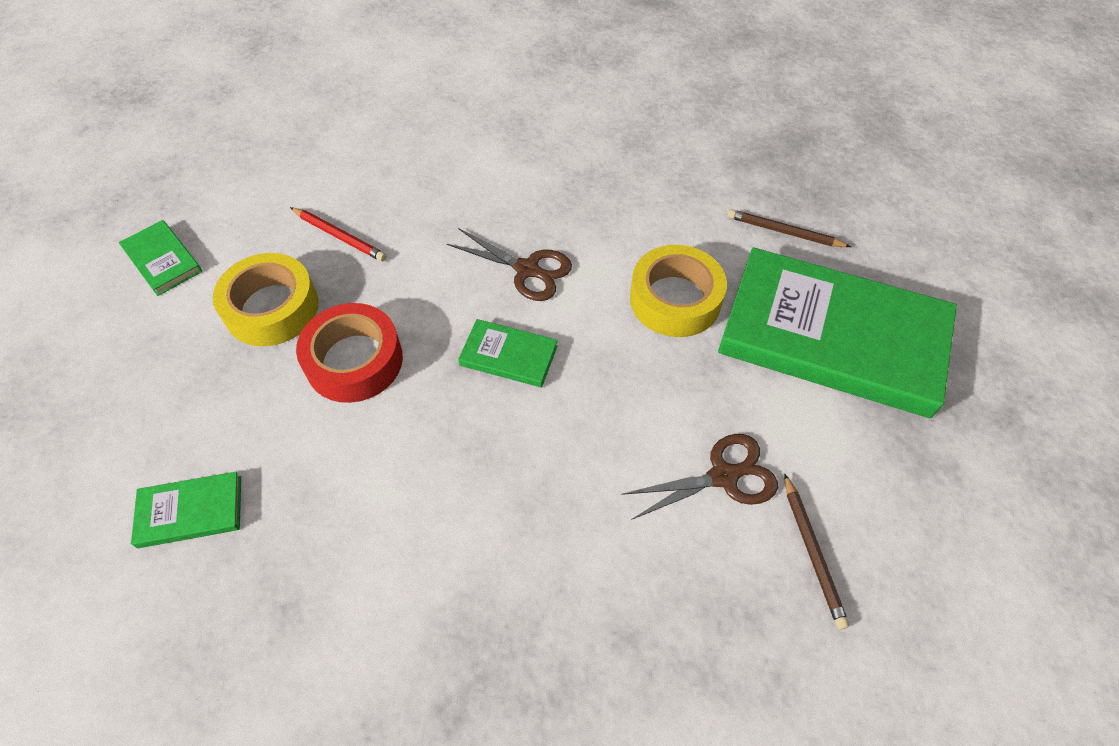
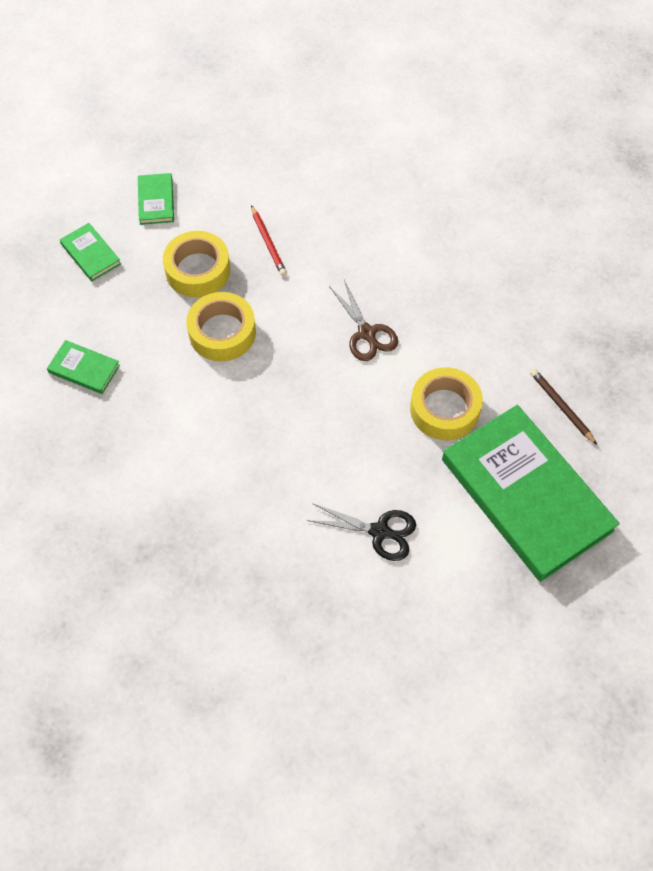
camera: 35 degrees right, 5 degrees up
(354, 361) = (222, 332): red tape -> yellow tape
(508, 356) = (312, 383): green book -> green book (90, 254)
(723, 476) = (379, 532): brown scissors -> black scissors
(812, 552) = (393, 604): brown pencil -> none

